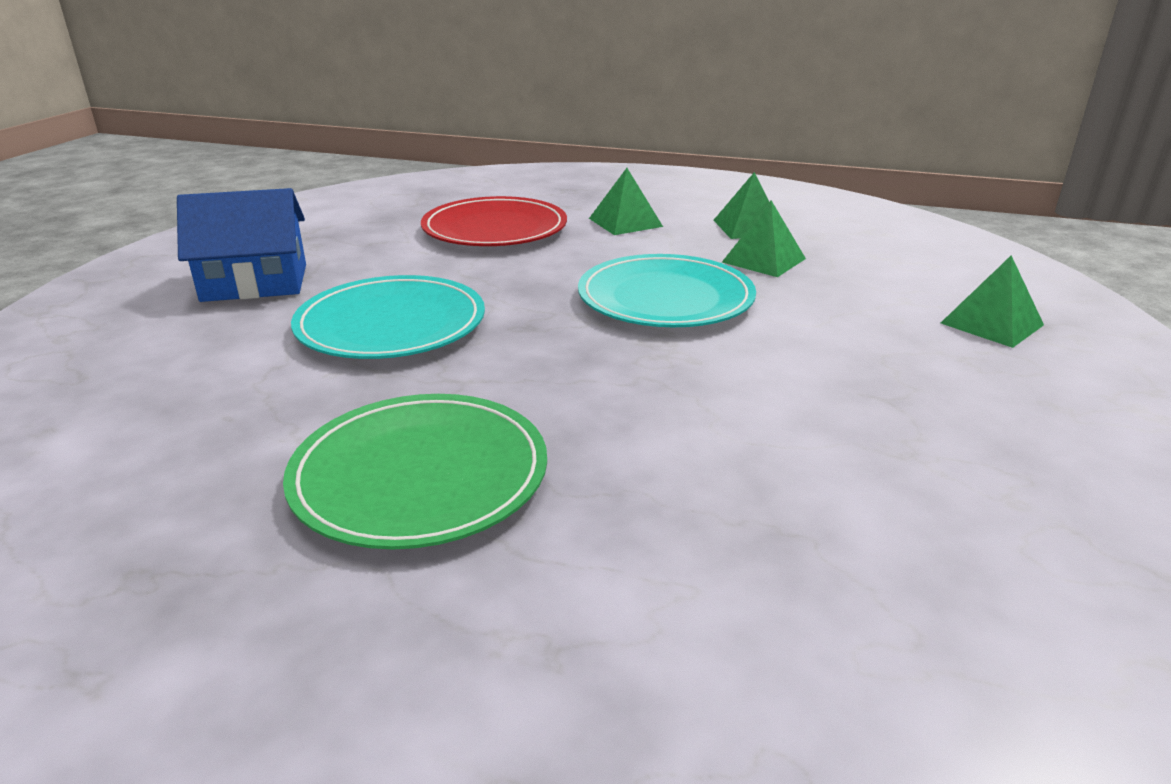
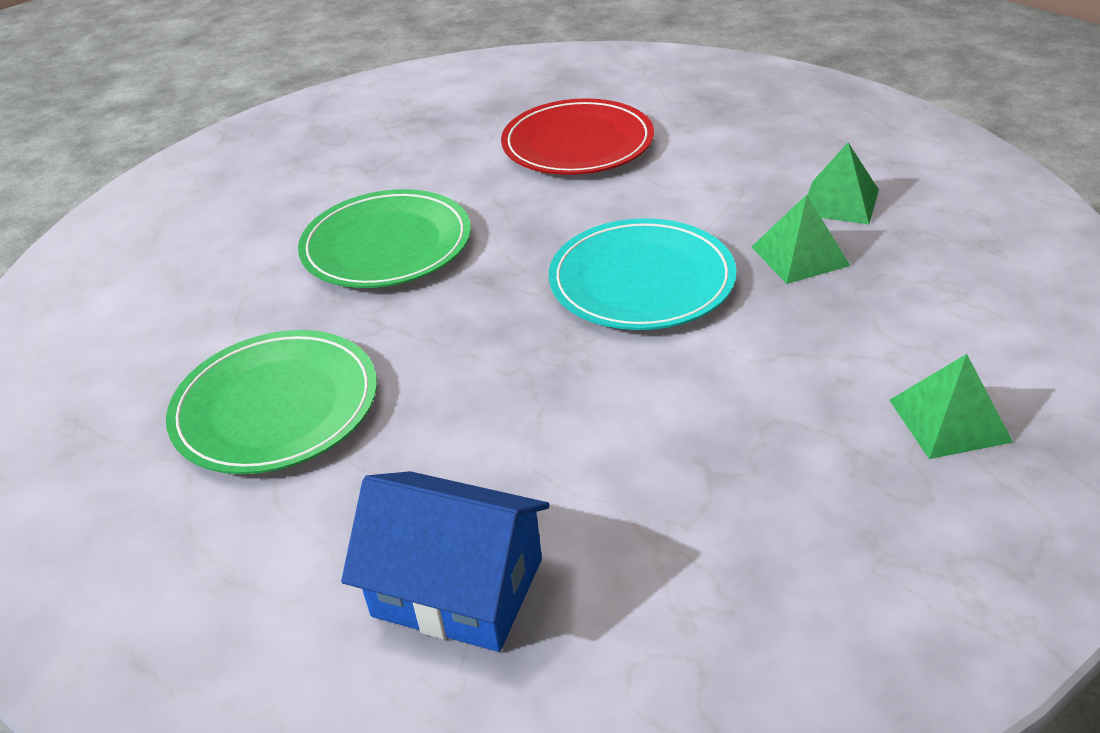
camera: 35 degrees right, 10 degrees up
(255, 282) = (330, 167): blue house -> blue house (458, 587)
(391, 324) = (386, 245): turquoise plate -> green plate
(625, 222) = (713, 163): green pyramid -> none

